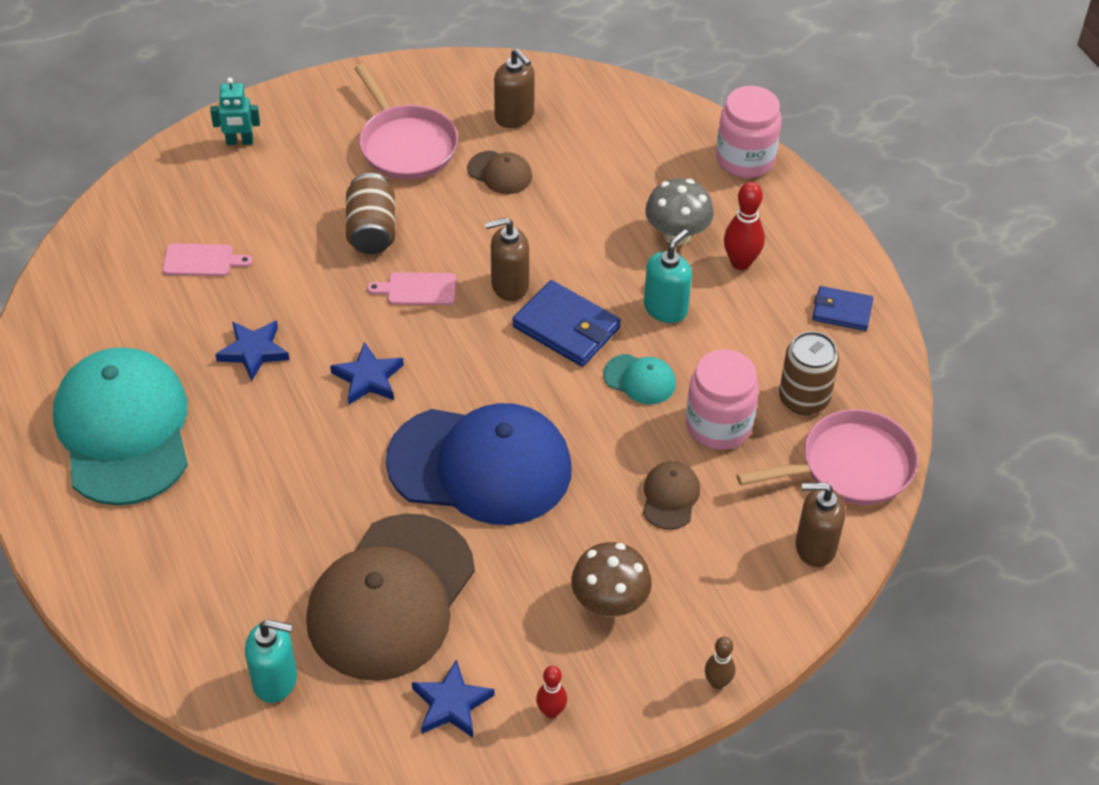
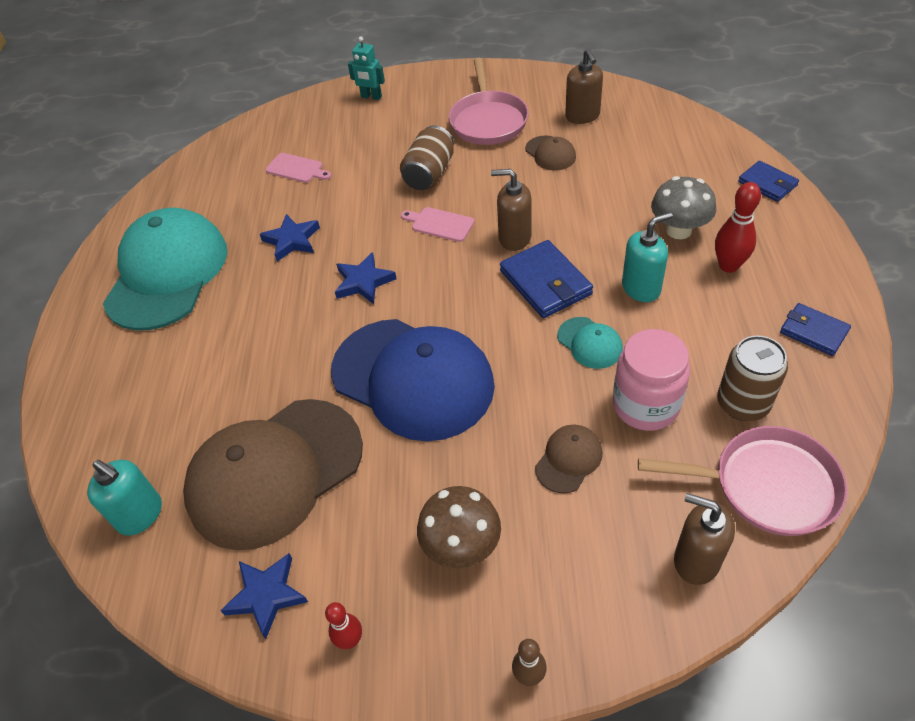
camera: 30 degrees right, 0 degrees up
(745, 159) = (767, 184): pink jar -> blue wallet

